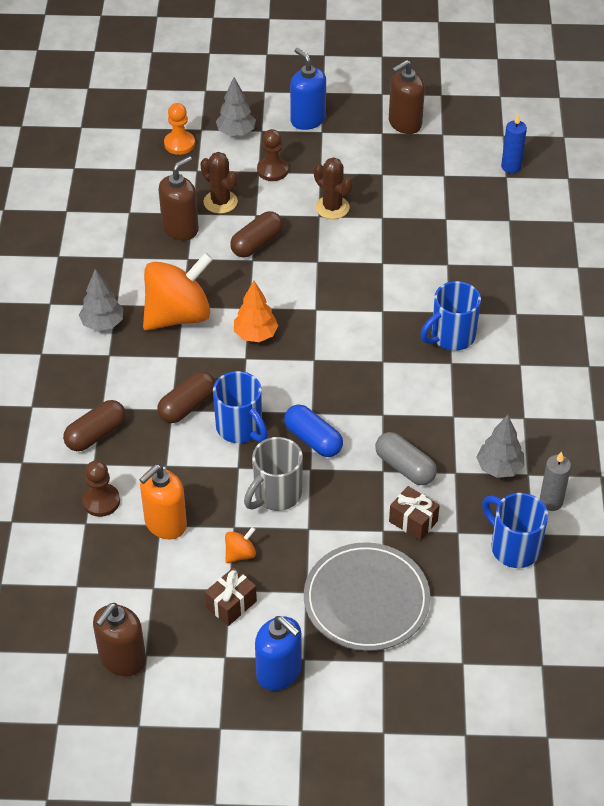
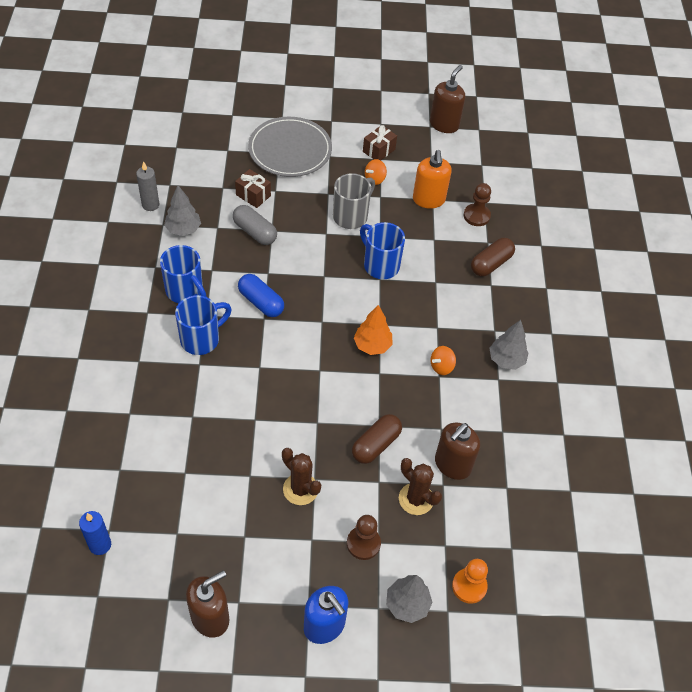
camera: 175 degrees right, 5 degrees up
(165, 523) = (428, 200): orange soap dispenser -> orange soap dispenser turned 135 degrees clockwise
(178, 315) = (441, 367): orange spinning top -> orange spinning top, size x0.41
(187, 406) = (423, 284): brown capsule -> none
(279, 672) = (346, 114): blue soap dispenser -> none
(313, 439) = (323, 255): blue capsule -> blue capsule (261, 302)
(513, 547) = (185, 176): blue mug -> blue mug (185, 291)

